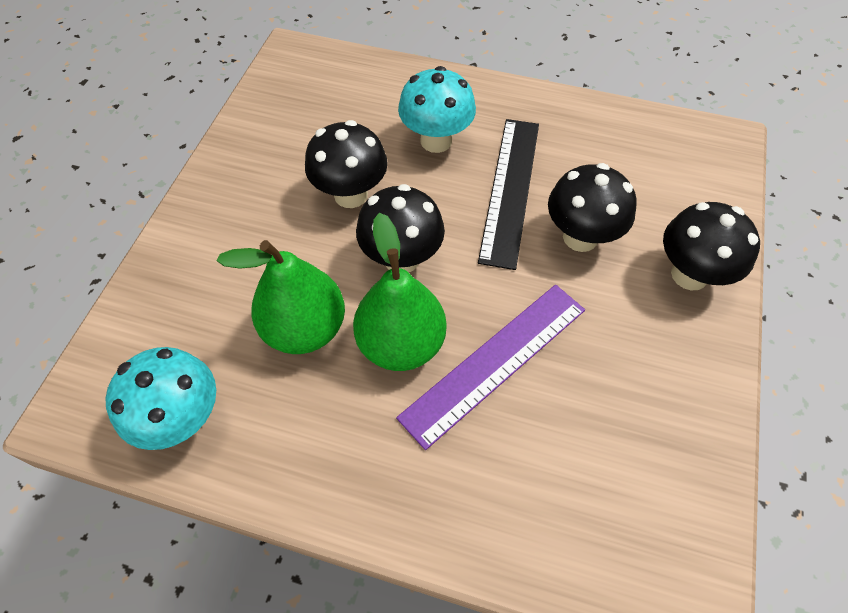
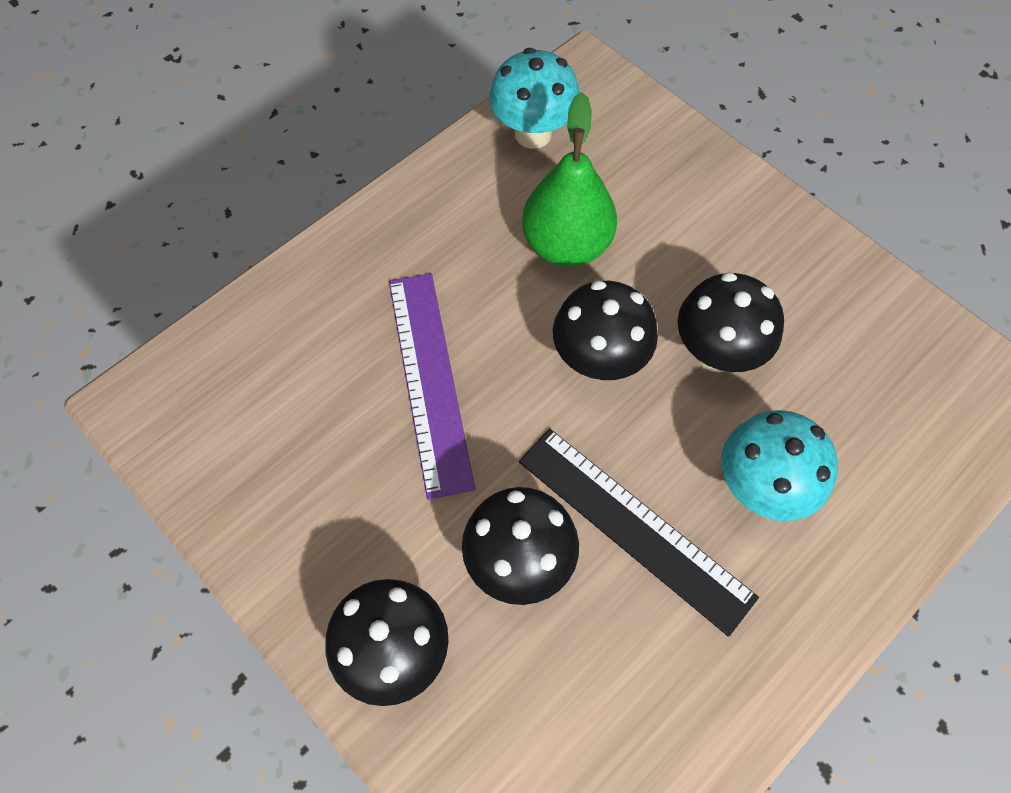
camera: 120 degrees right, 5 degrees up
(401, 343) = (501, 312): green pear -> none

